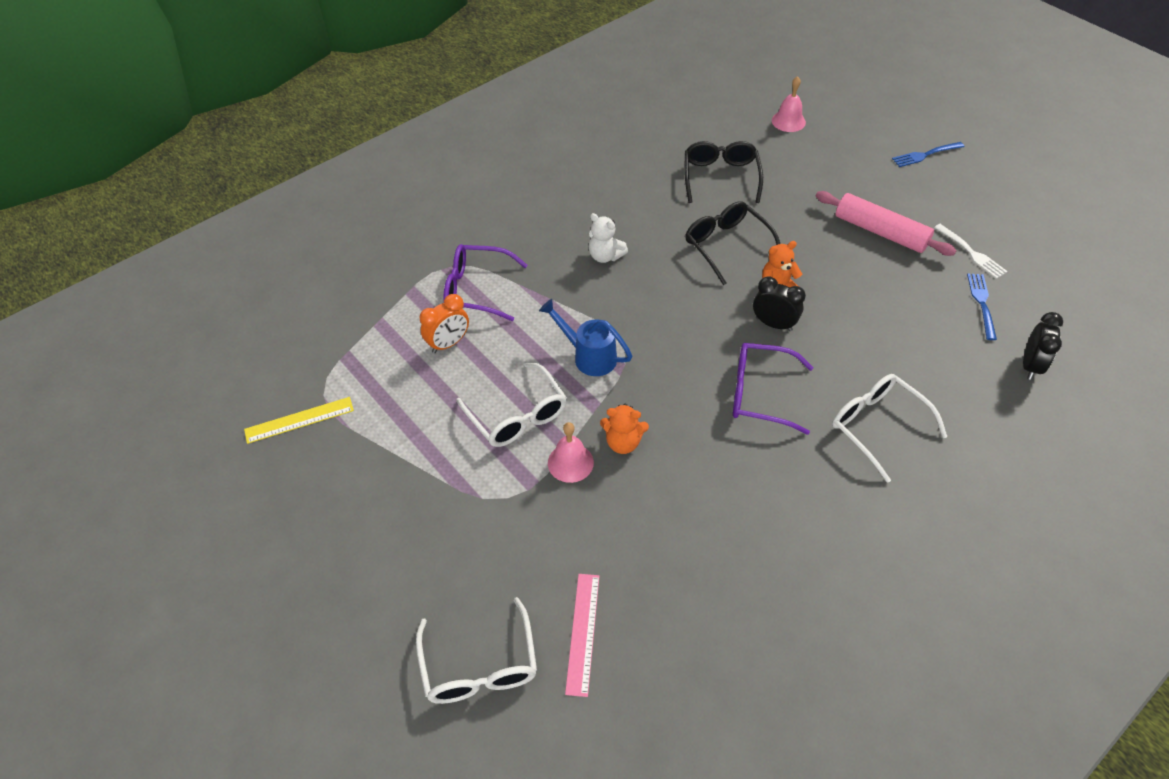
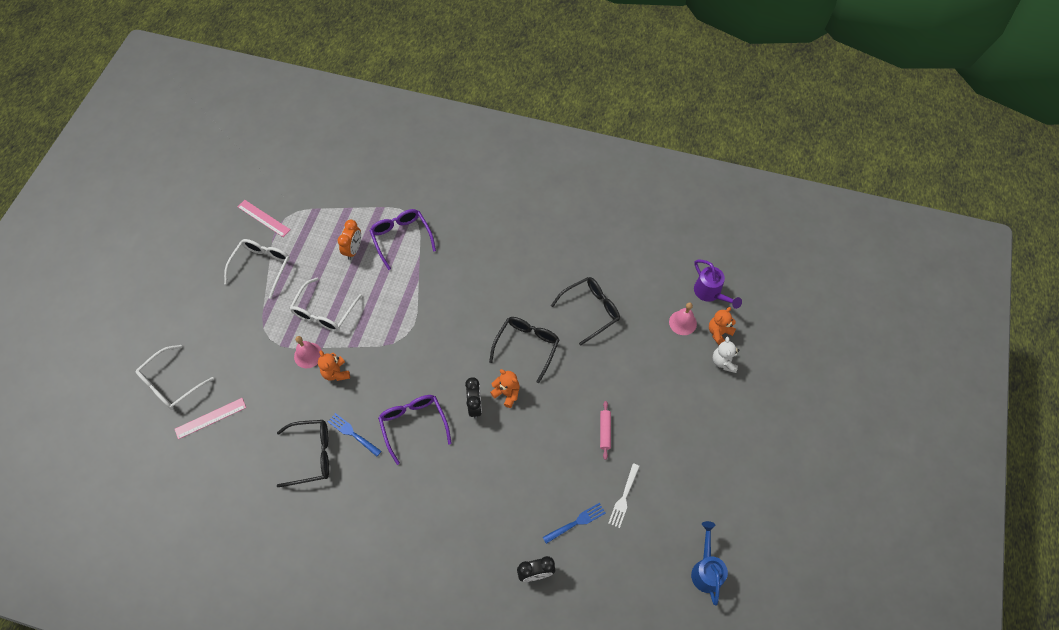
camera: 55 degrees right, 10 degrees up
(299, 420) = (263, 218): yellow ruler -> pink ruler
(448, 343) = (353, 250): orange clock -> orange clock turned 90 degrees counterclockwise
(589, 356) = (387, 322): blue watering can -> blue watering can (706, 570)
(605, 256) = (472, 286): white teddy bear -> white teddy bear (723, 362)
(732, 526) = (311, 455): none -> black glasses
(769, 89) = (710, 293): none -> purple watering can
(819, 104) = (719, 333): none -> orange teddy bear
(878, 427) = (427, 501): white glasses -> white glasses (261, 267)
(880, 232) = (605, 431): pink rolling pin -> pink rolling pin, size x0.53
(926, 154) = (713, 427): blue fork -> blue fork (353, 434)

